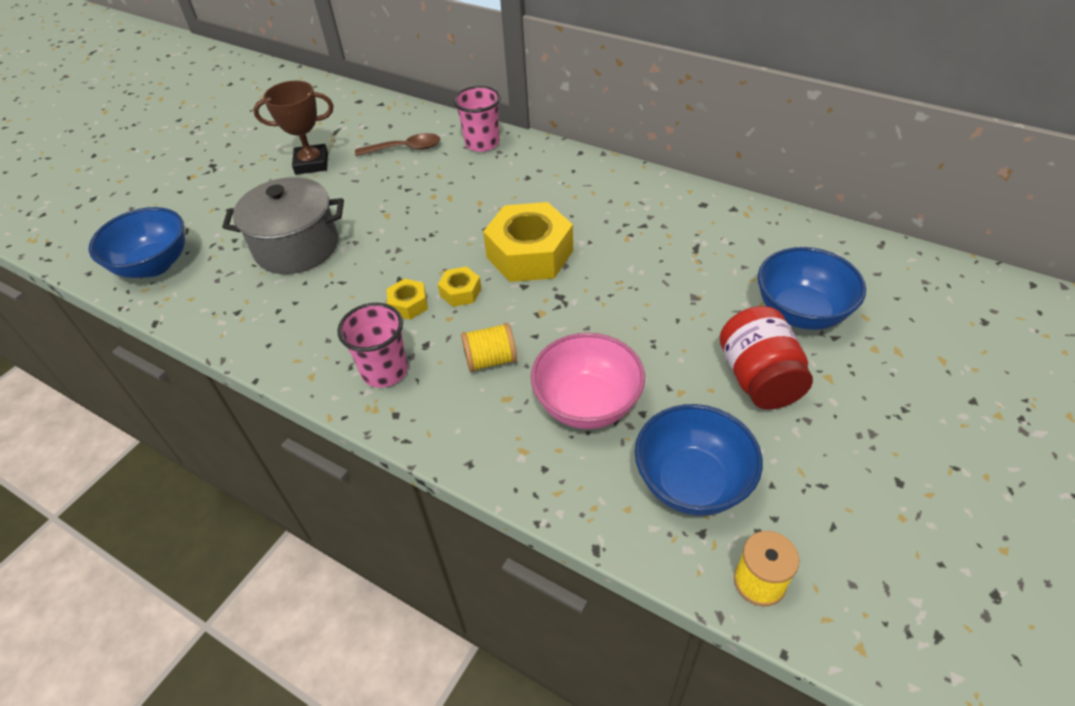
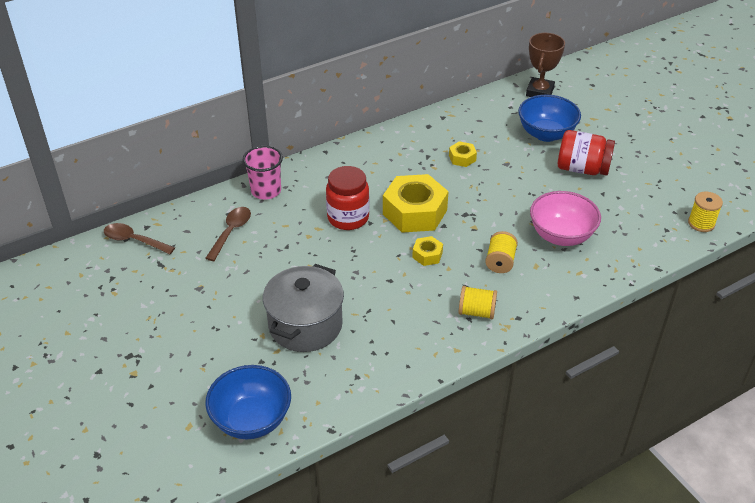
camera: 65 degrees left, 5 degrees down
(311, 163) = (196, 290): brown trophy -> brown trophy (539, 92)
(358, 105) = (134, 240): none -> brown spoon
(385, 371) = (476, 312): pink cup -> yellow spool
(408, 304) = (420, 283): yellow nut -> yellow nut (462, 158)
(481, 210) = (348, 218): none -> red jar
(692, 482) = (635, 220): blue bowl -> none

